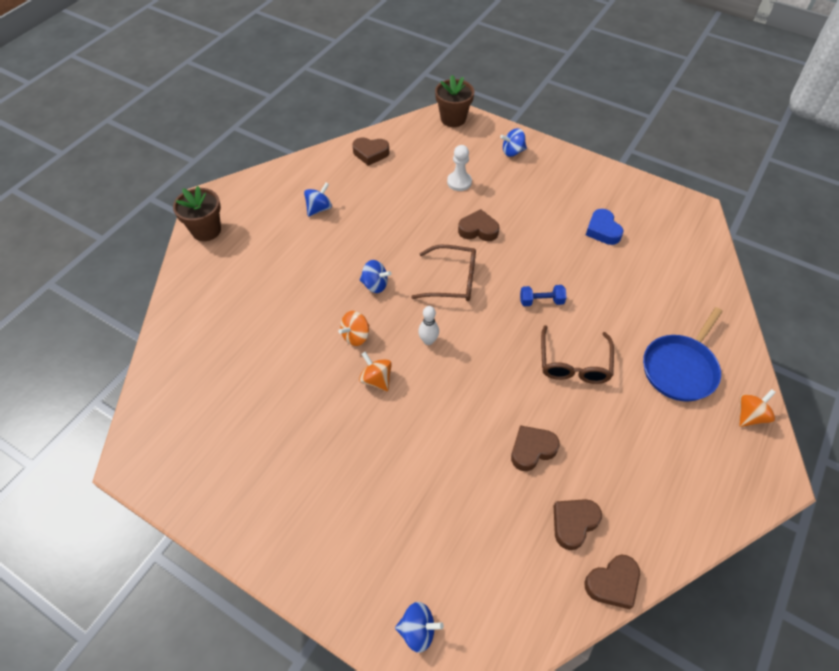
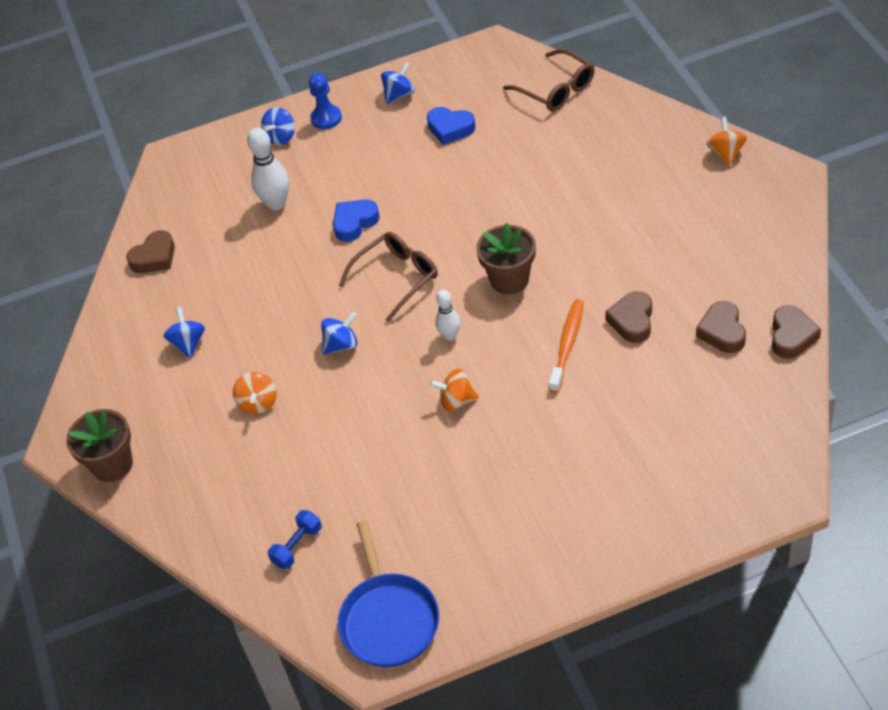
camera: 45 degrees left, 5 degrees down
(356, 336) = (390, 392): orange spinning top -> orange spinning top (258, 403)
(418, 630) = (728, 494): blue spinning top -> blue spinning top (399, 95)
(453, 119) = (181, 159): brown flower pot -> brown flower pot (509, 279)
(459, 182) = (276, 203): white pawn -> white bowling pin
(476, 419) = (567, 345): none -> orange toothbrush
(478, 230) = (354, 223): brown heart -> blue heart
(541, 301) = (486, 223): blue dumbbell -> blue dumbbell (297, 546)
(548, 163) = (326, 118): none -> blue pawn
(574, 363) = (573, 239): brown glasses -> brown glasses (555, 89)
(680, 368) = (644, 168): blue pan -> blue pan (388, 619)

